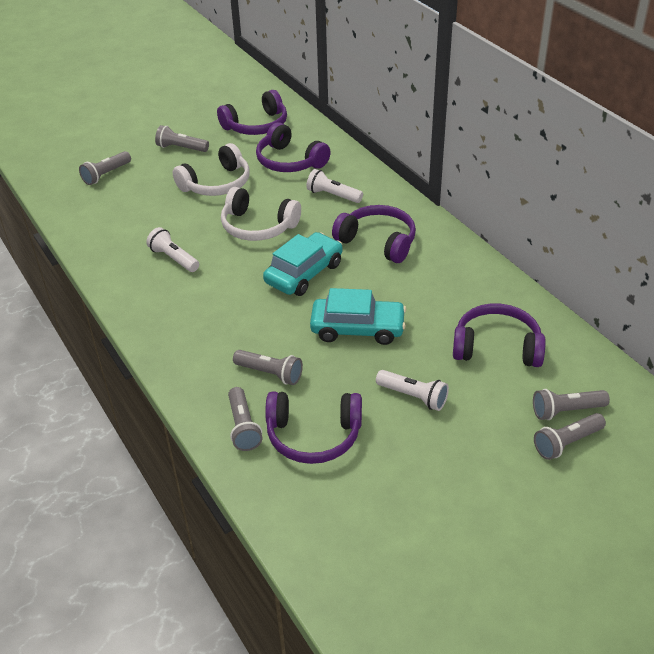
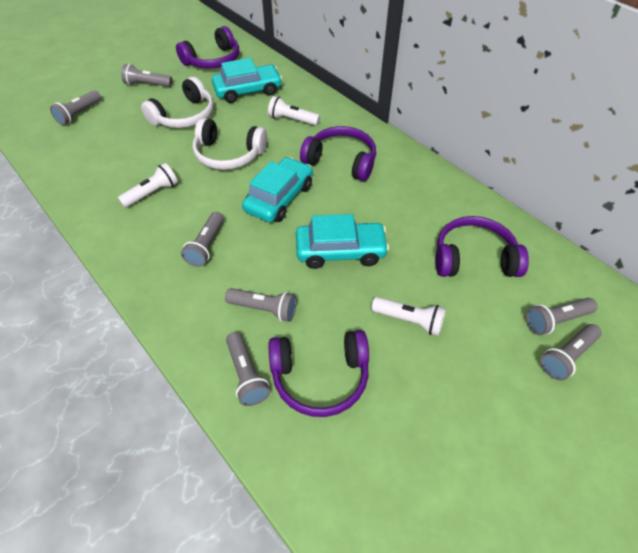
camera: 10 degrees left, 10 degrees up
(173, 258) = (152, 193): white flashlight -> white flashlight turned 105 degrees clockwise
(222, 312) = (206, 246): none -> grey flashlight
(290, 161) = (248, 91): purple headphones -> turquoise car

